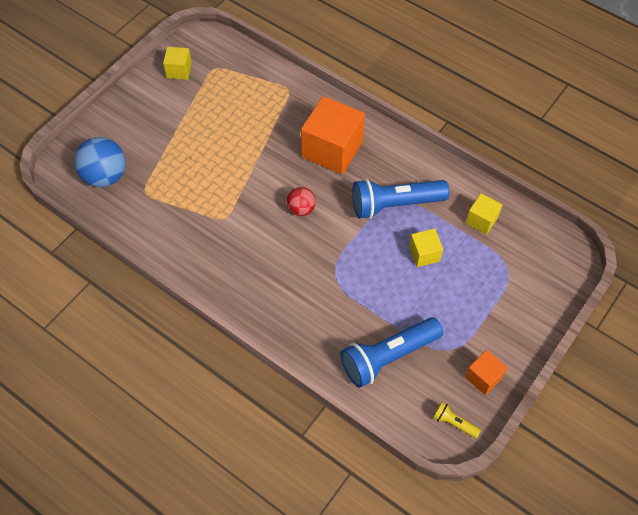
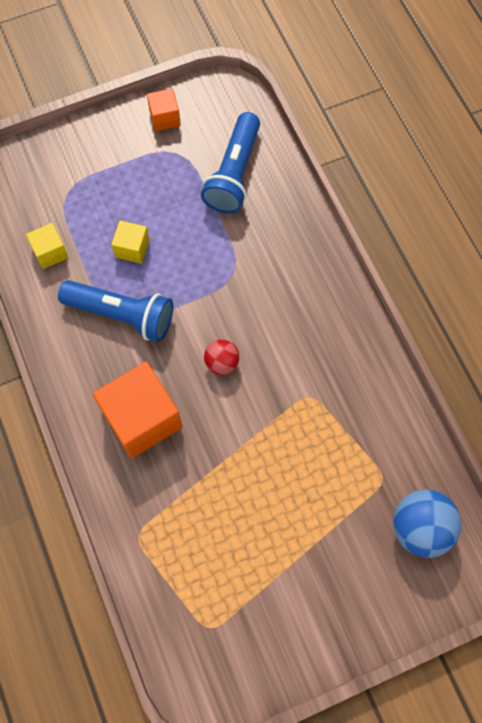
camera: 150 degrees left, 10 degrees up
(179, 70) = (257, 651): yellow cube -> none
(388, 357) = (234, 174): blue flashlight -> blue flashlight turned 105 degrees clockwise
(454, 423) = (216, 97): yellow flashlight -> none

